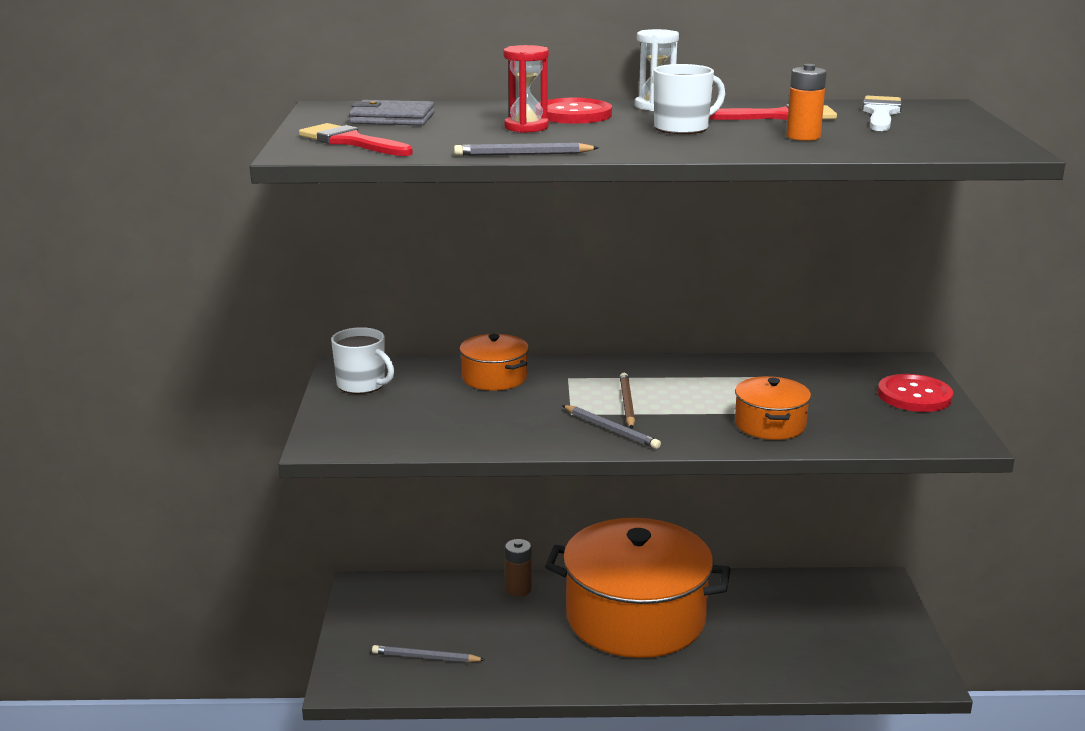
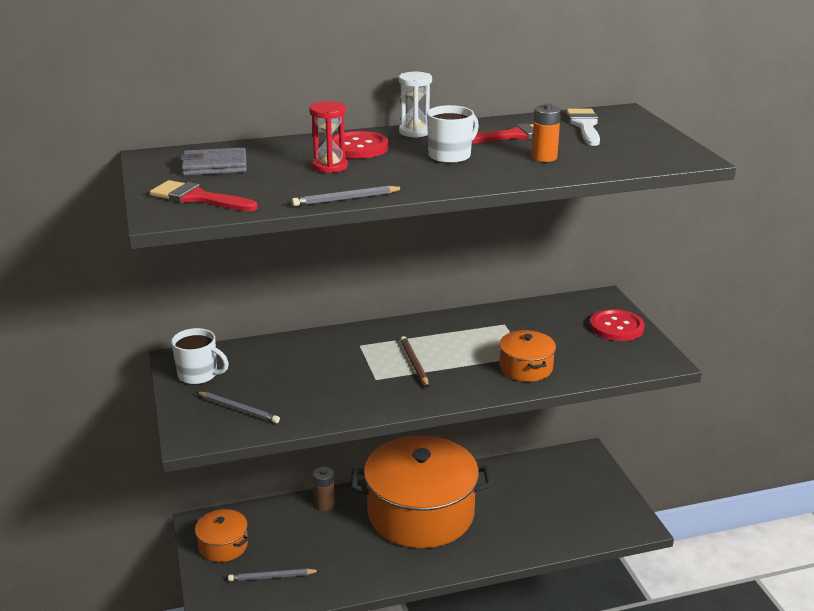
camera: 15 degrees left, 5 degrees up
(494, 378) = (302, 353): orange pot -> orange pot (223, 545)
(611, 429) = (412, 389): grey pencil -> grey pencil (238, 409)

